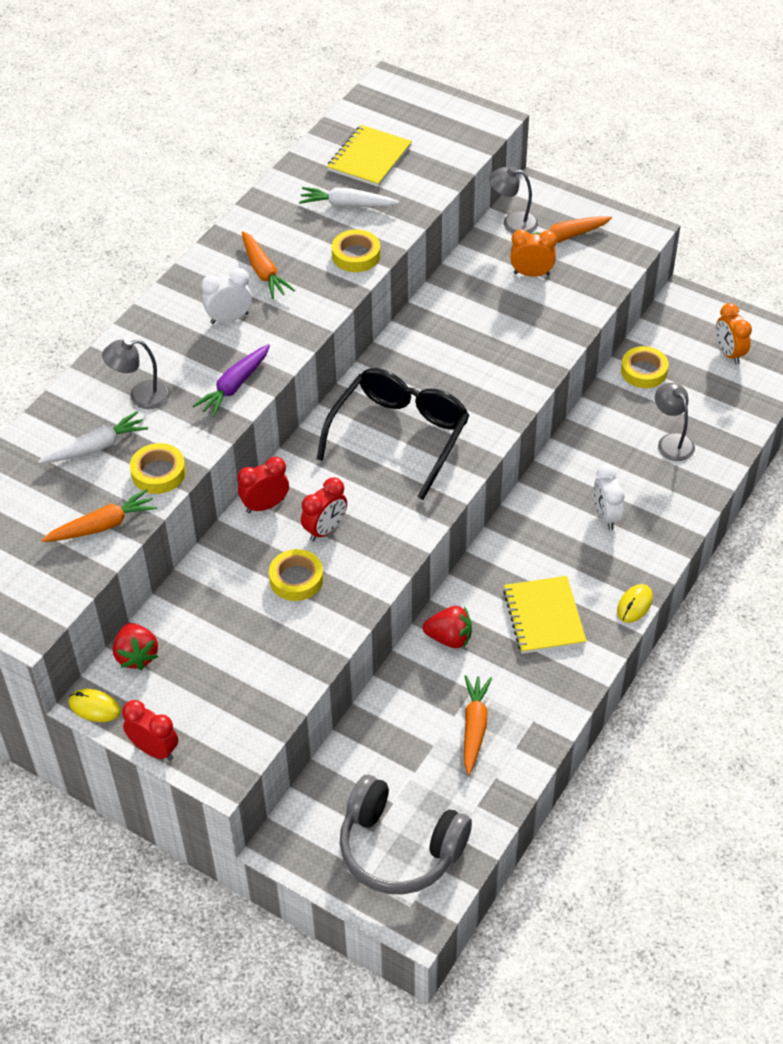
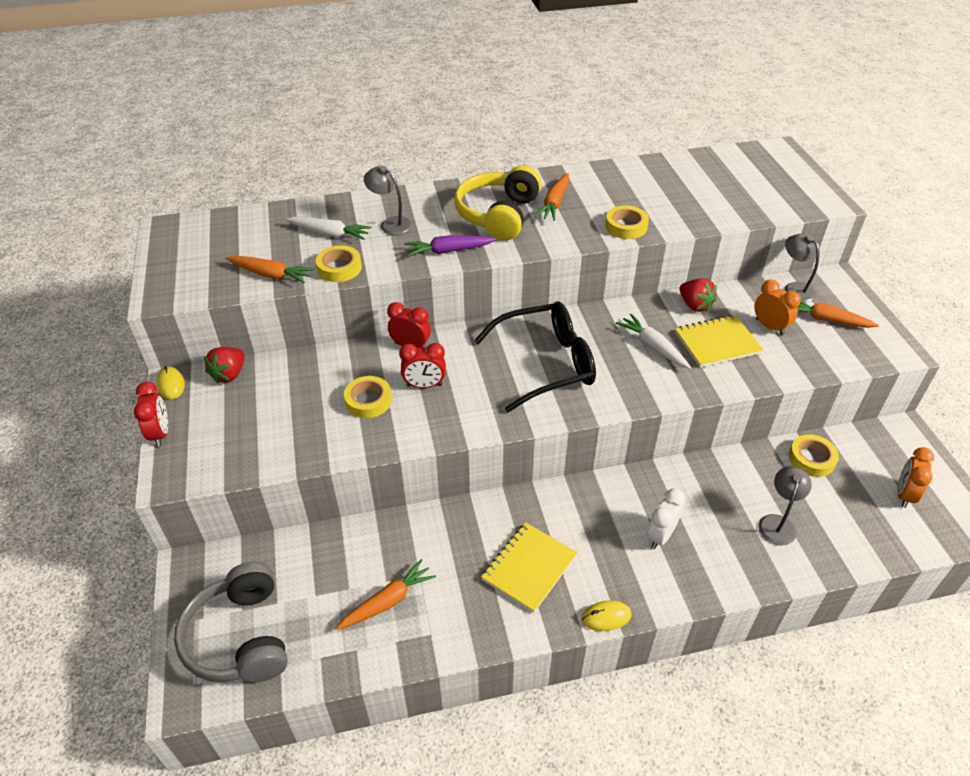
camera: 45 degrees right, 5 degrees down
(229, 318) = (498, 215): white clock -> yellow headphones
(347, 205) = (659, 197): white carrot -> white carrot (653, 347)
(369, 158) = (709, 181): yellow notebook -> yellow notebook (717, 343)
(449, 638) = (449, 527): red strawberry -> red strawberry (694, 305)

